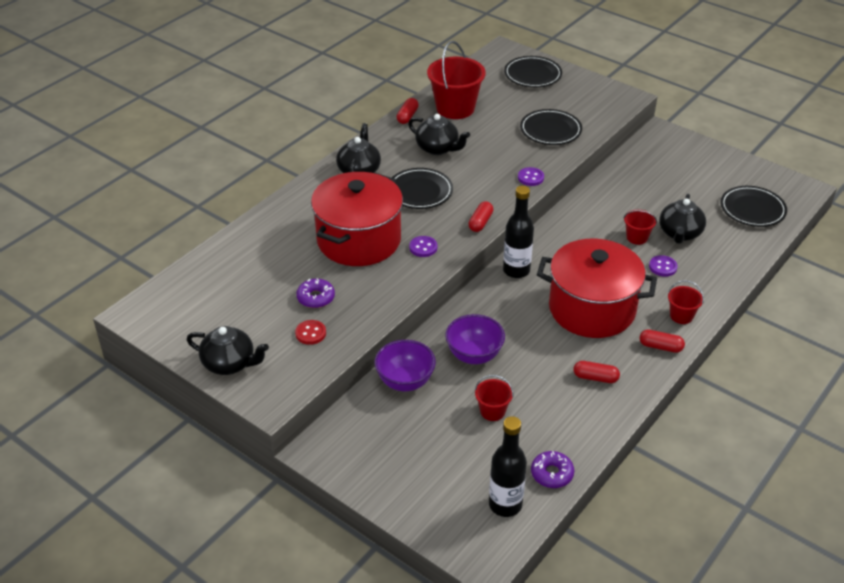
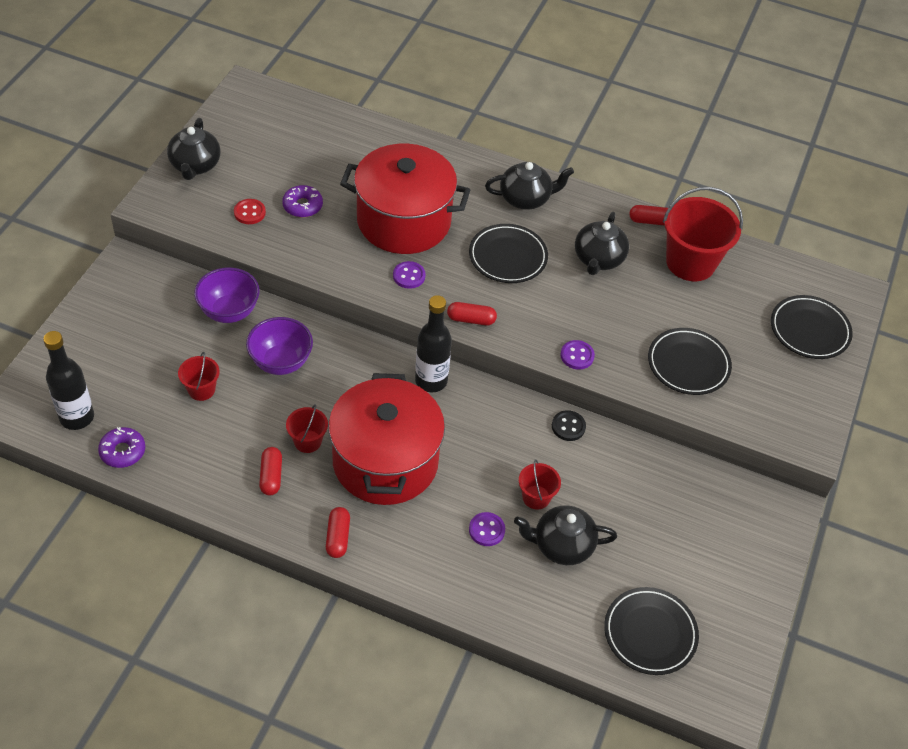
camera: 70 degrees right, 10 degrees up
(576, 209) = (568, 426): none -> black button
(681, 316) = (399, 556): red bucket -> red bucket (307, 441)

